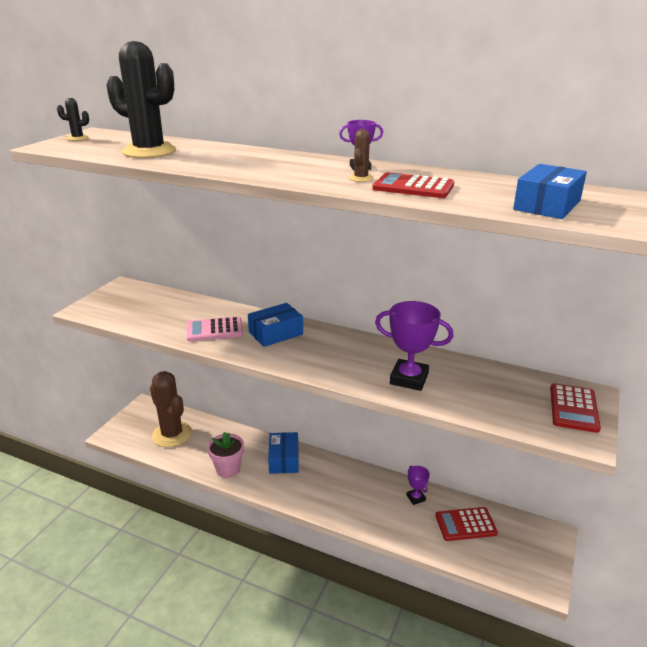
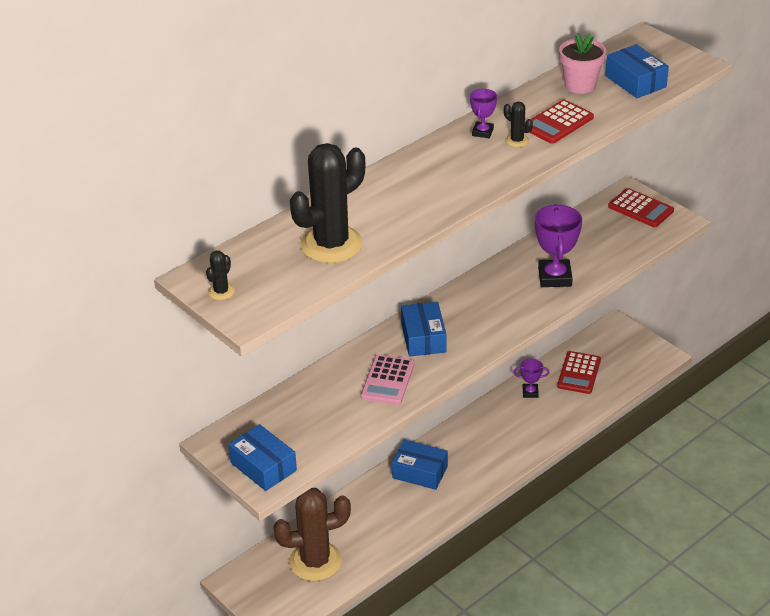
camera: 65 degrees left, 10 degrees up
(100, 306) = (263, 466): none -> blue box
(228, 469) = (409, 522): pink flower pot -> pink flower pot (580, 85)
(361, 178) = (517, 140): brown cactus -> black cactus
(409, 379) = (554, 277): purple trophy -> purple trophy turned 45 degrees counterclockwise

